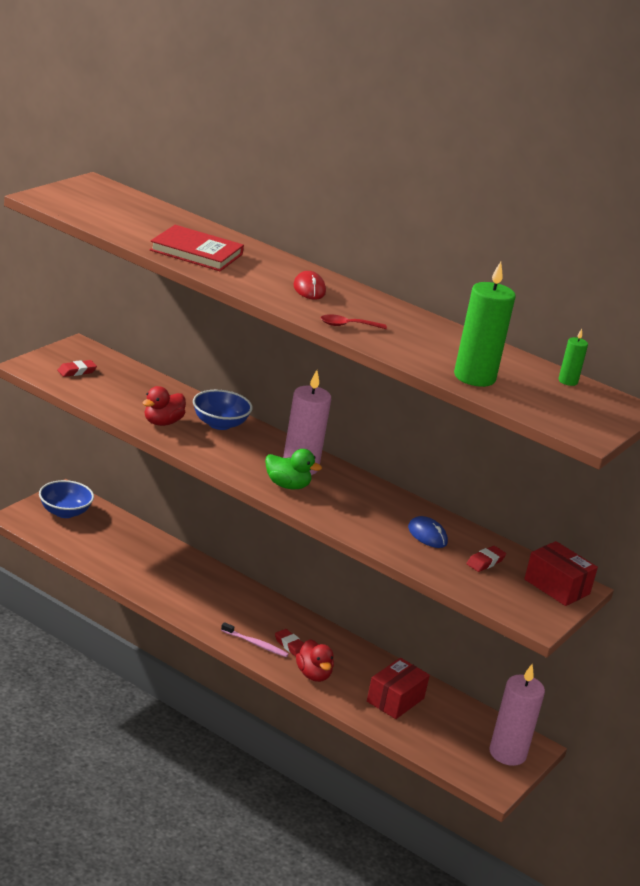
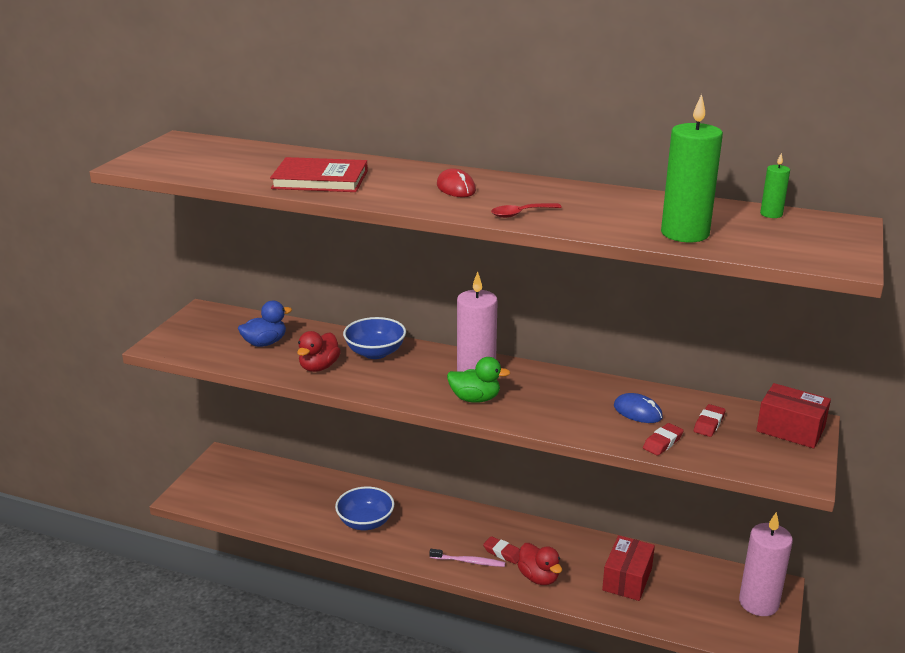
camera: 10 degrees left, 0 degrees up
(65, 512) = (226, 477): blue bowl -> blue bowl (365, 522)
(77, 371) = (209, 337): red eraser -> red eraser (662, 442)
(124, 389) = (265, 343): none -> blue duck

